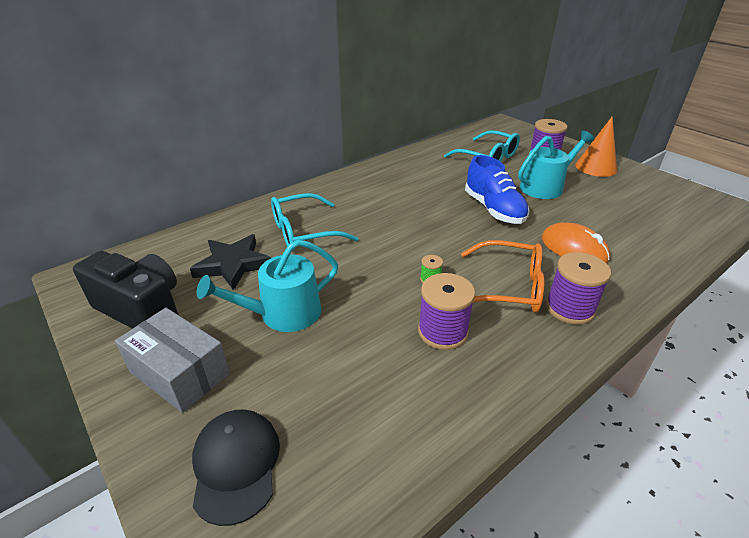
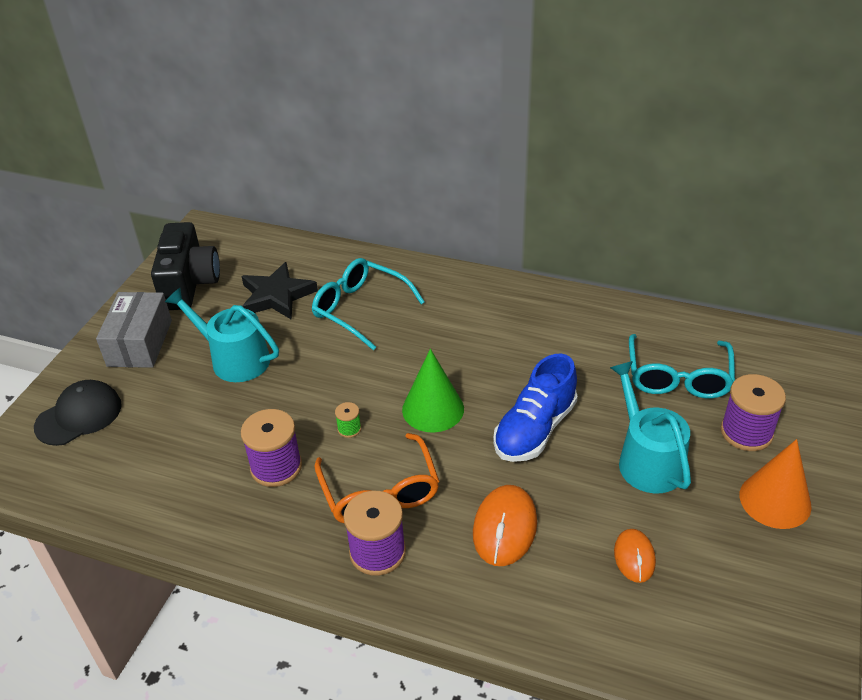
camera: 60 degrees right, 5 degrees up
(442, 238) = (433, 409): none -> green cone
(545, 187) = (647, 460): turquoise watering can -> turquoise watering can turned 135 degrees counterclockwise
(619, 216) = (634, 557): none -> orange mouse

